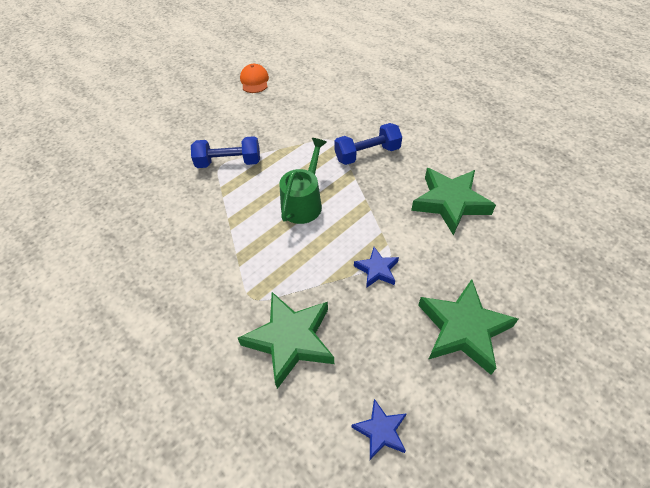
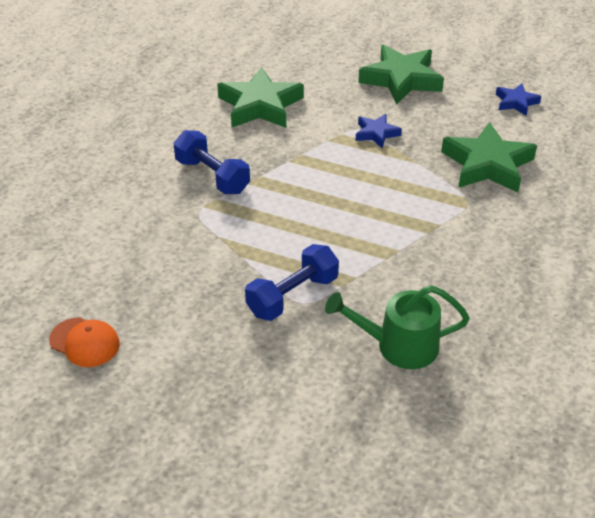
camera: 115 degrees left, 10 degrees down
(229, 162) = (292, 296): blue dumbbell -> blue dumbbell turned 75 degrees clockwise
(254, 81) = (84, 342): orange cap -> orange cap turned 120 degrees counterclockwise
(304, 202) = (321, 204): green watering can -> green watering can (398, 346)

